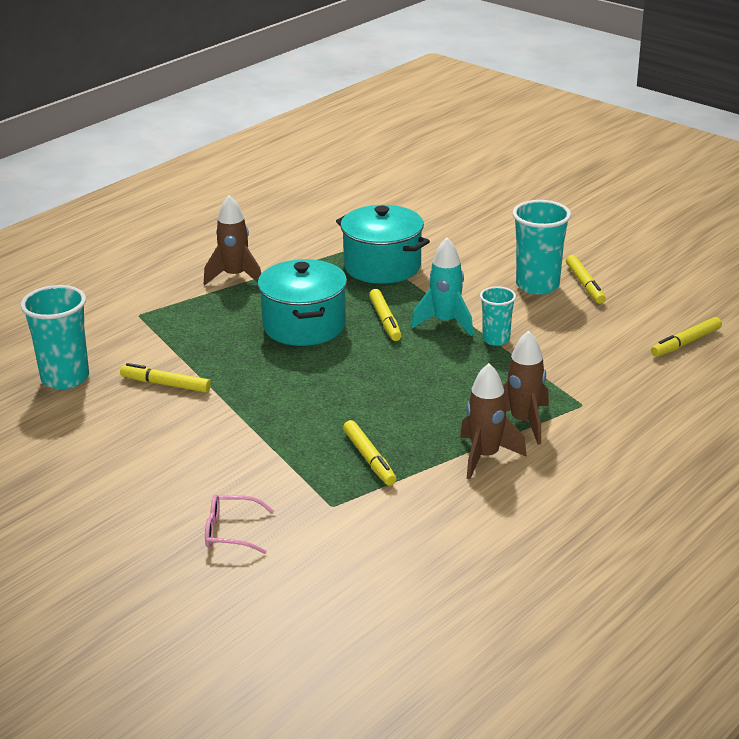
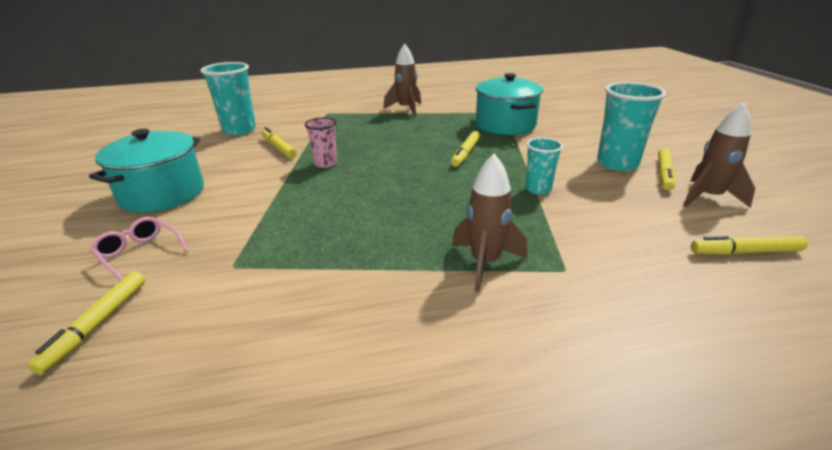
camera: 35 degrees right, 0 degrees up
(255, 384) = (326, 163): none -> pink cup
(304, 326) = (407, 142): turquoise pot -> turquoise pot (162, 194)
(369, 459) = (316, 240): yellow marker -> yellow marker (97, 325)
(445, 322) = (509, 166): turquoise rocket -> none
(485, 457) = (410, 280): brown rocket -> brown rocket (708, 197)

